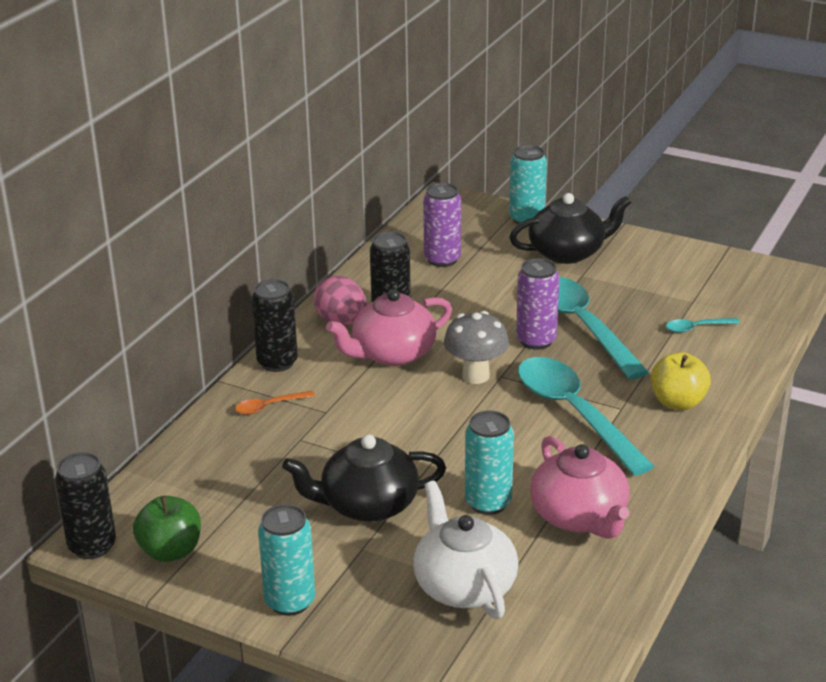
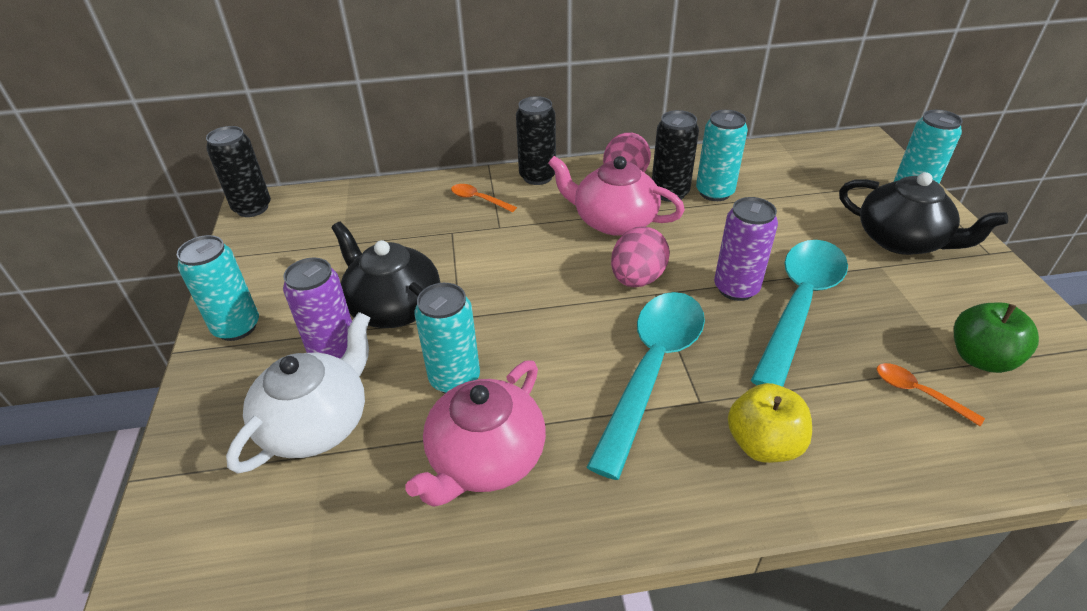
camera: 55 degrees right, 10 degrees up
(171, 551) = (267, 241): green apple -> green apple (980, 358)
(418, 292) = (714, 192): none -> turquoise can
(442, 259) = (778, 181): purple can -> purple can (334, 351)
(475, 376) = (637, 279): grey mushroom -> pink egg
(696, 328) = (918, 393): turquoise spoon -> orange spoon

